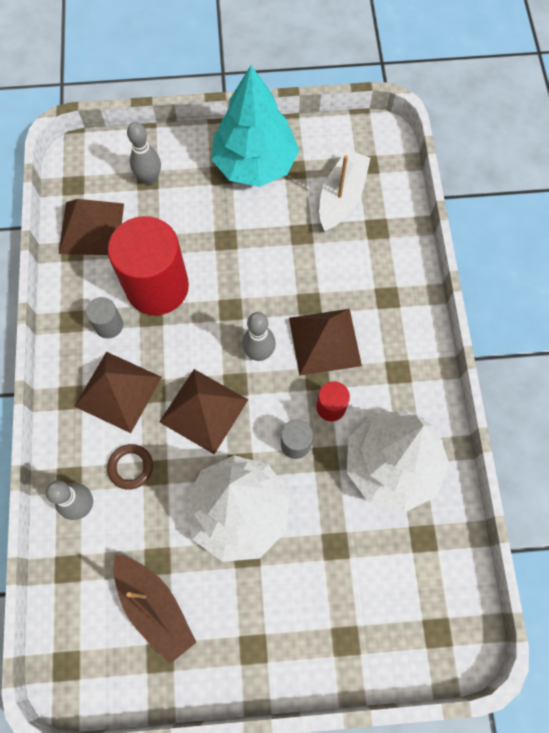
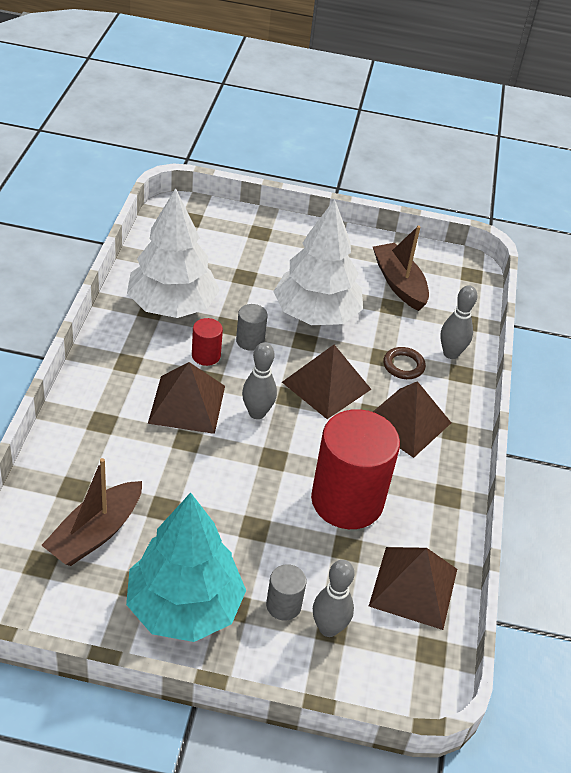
camera: 170 degrees left, 25 degrees down
(109, 325) = (407, 479): grey cylinder -> grey cylinder (283, 605)
(341, 197) = (95, 533): white boat -> brown boat

